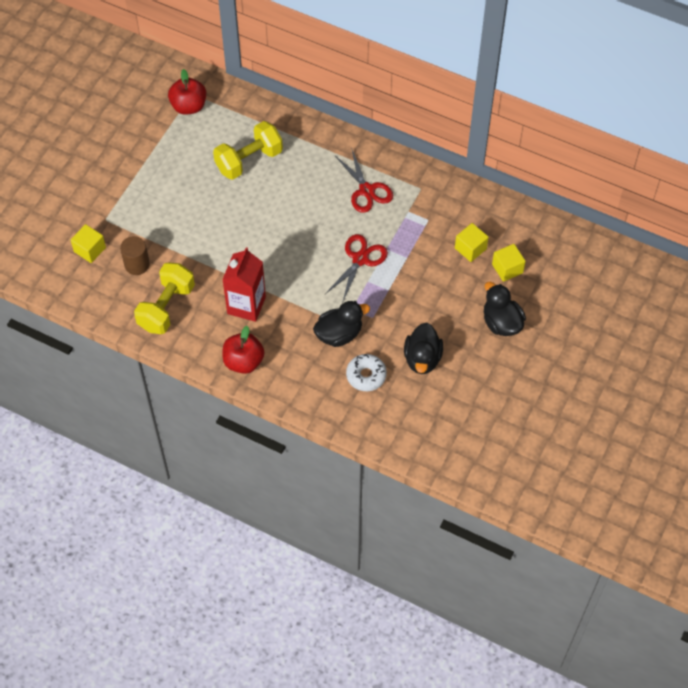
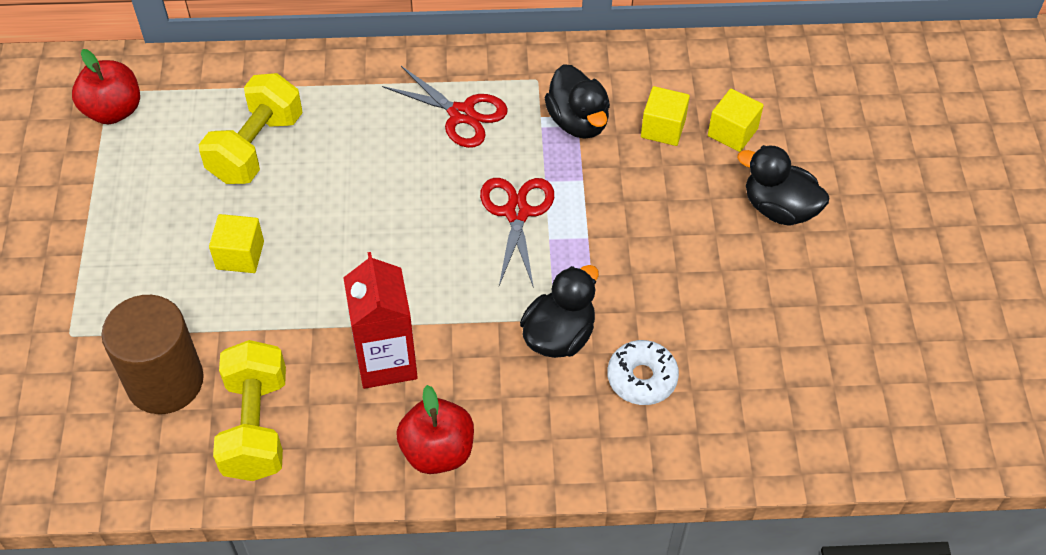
camera: 30 degrees left, 5 degrees down
(90, 250) = (69, 395): yellow cube -> yellow cube (240, 255)
(137, 264) = (165, 381): brown cylinder -> brown cylinder, size x1.66
(422, 358) = (706, 312): black duck -> black duck (578, 122)

